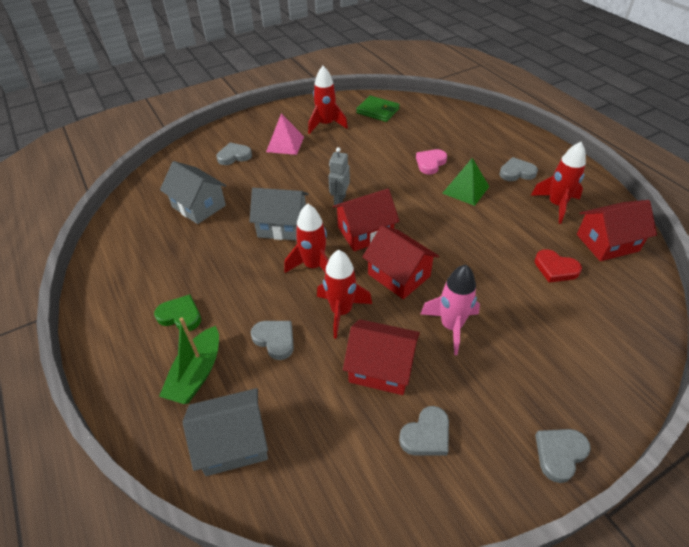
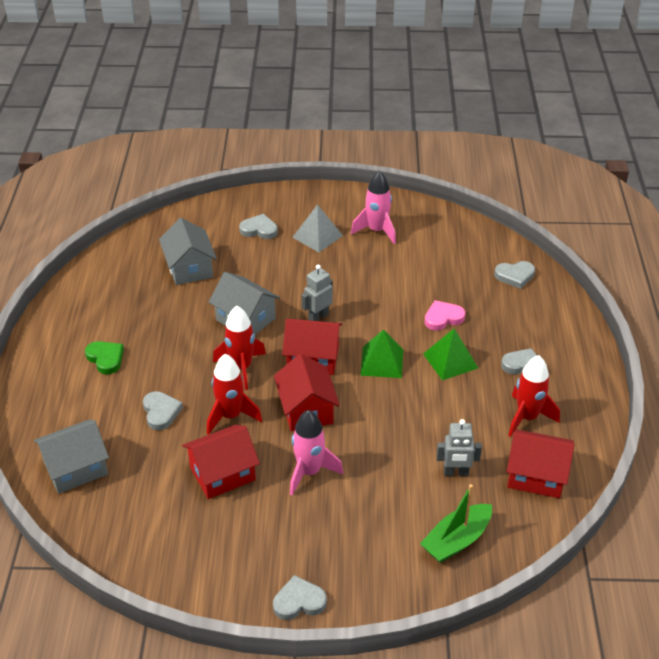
camera: 30 degrees right, 5 degrees down
(197, 373) = (86, 408): green boat -> green boat (456, 540)
(234, 442) = (76, 468): grey house -> grey house turned 45 degrees counterclockwise
(285, 144) = (317, 236): pink pyramid -> grey pyramid
(326, 125) = (377, 231): red rocket -> pink rocket
(378, 111) = (446, 236): green wallet -> none
(381, 368) = (222, 474): red house -> red house turned 75 degrees counterclockwise
(419, 212) = (381, 362): none -> green pyramid
(426, 435) = (212, 536): grey heart -> grey heart (515, 276)
(555, 268) = (456, 473): red heart -> grey robot

